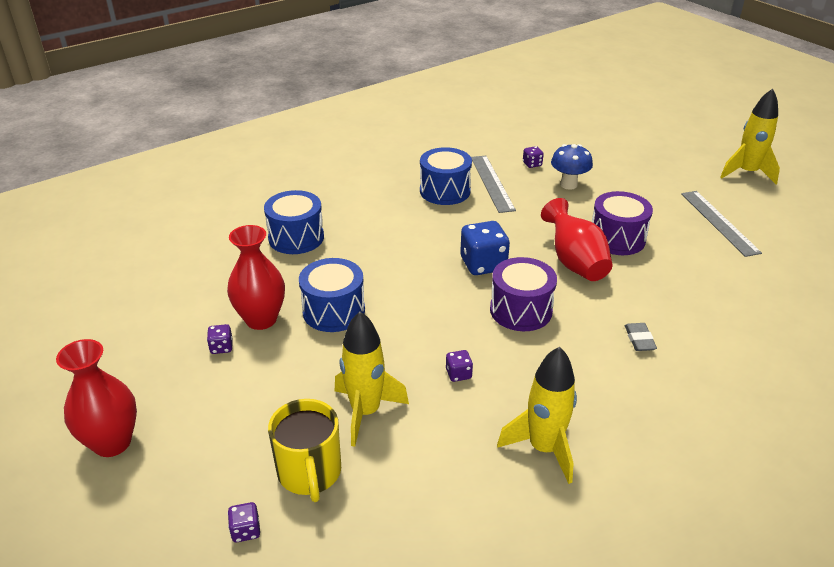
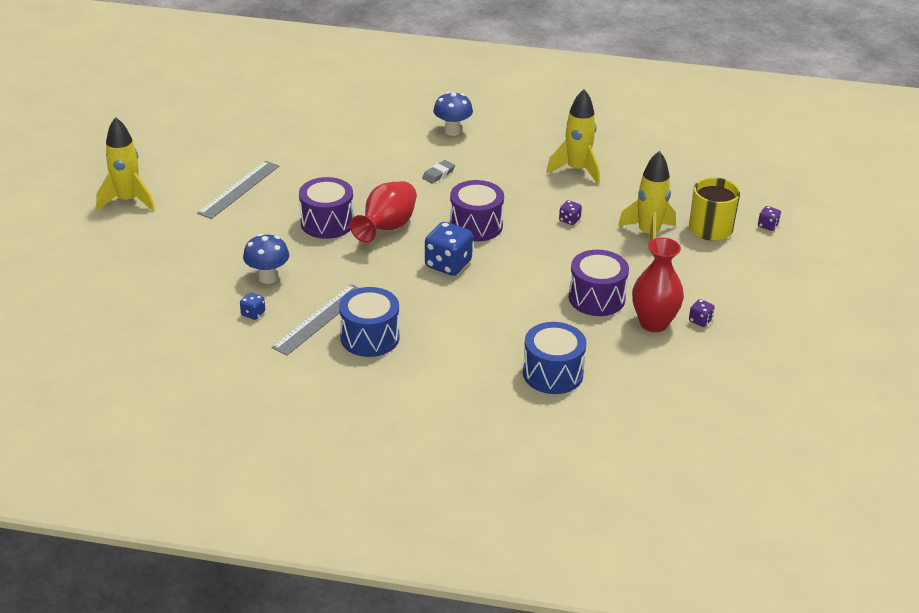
camera: 135 degrees left, 0 degrees up
(112, 442) = (815, 304): red vase -> none
(334, 311) = (596, 298): blue drum -> purple drum
(532, 164) = (253, 313): purple dice -> blue dice
(730, 403) = (452, 131): none -> blue mushroom

